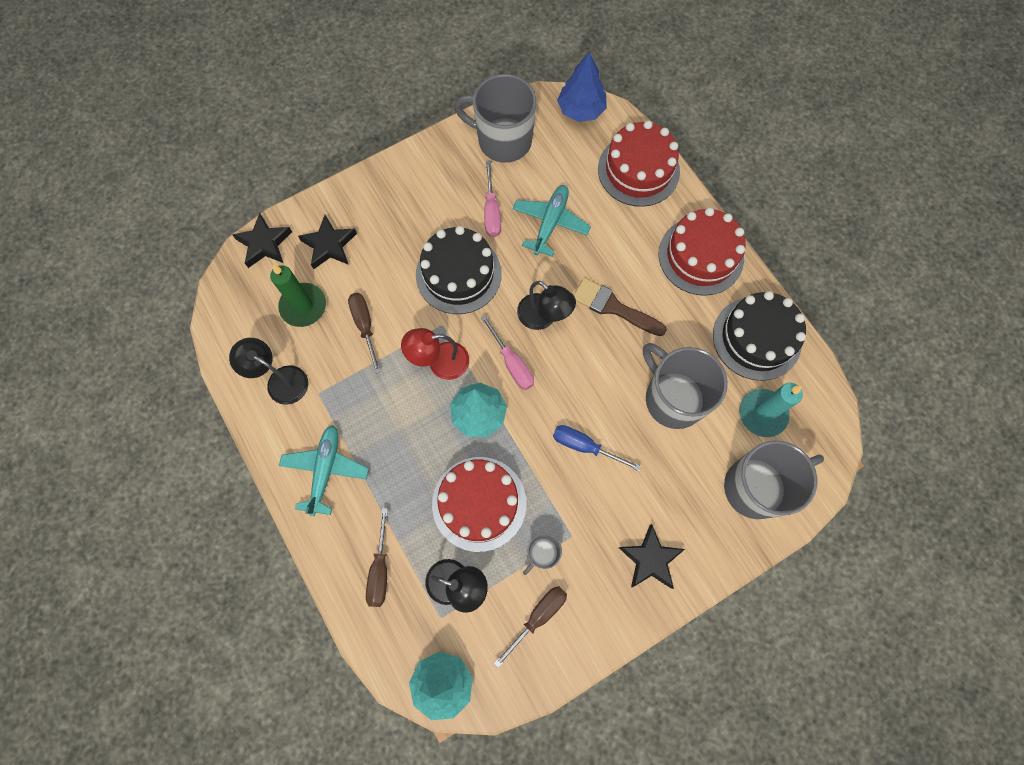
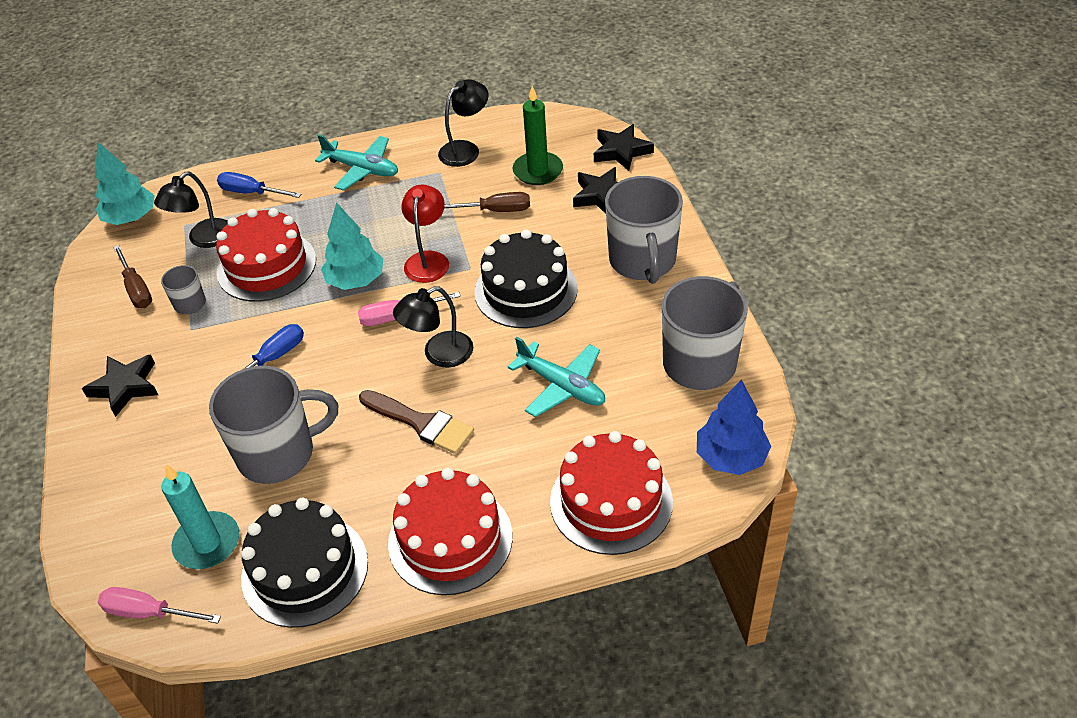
camera: 110 degrees right, 25 degrees down
(380, 569) = (251, 193): brown screwdriver -> blue screwdriver
(491, 212) = (597, 333): pink screwdriver -> pink screwdriver (149, 612)
(613, 307) = (421, 423): brown brush -> brown brush turned 75 degrees clockwise
(756, 487) = (130, 507): grey mug -> grey mug (642, 261)

